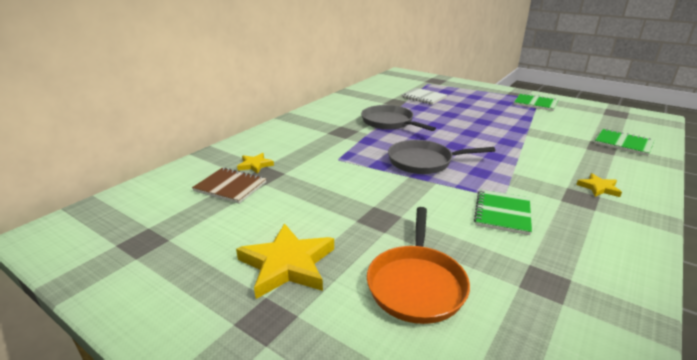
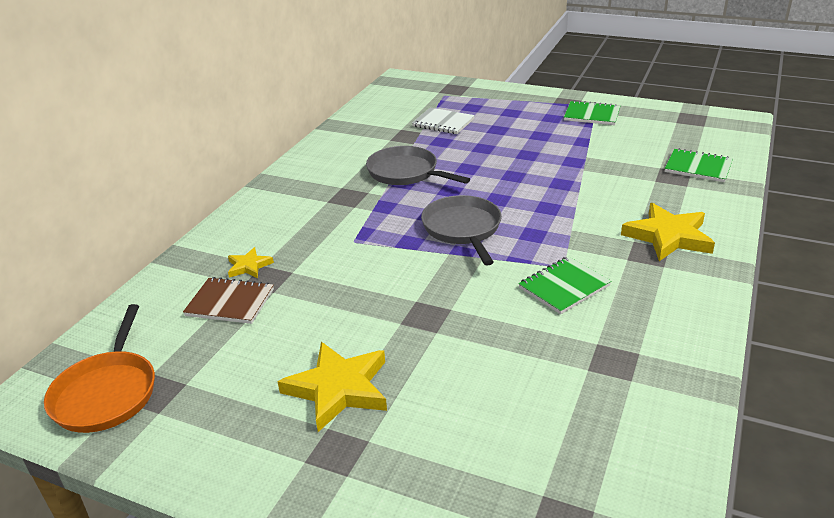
camera: 10 degrees left, 5 degrees up
(416, 284) = (483, 386): orange pan -> orange pan (107, 392)
(424, 162) = (463, 229): grey pan -> grey pan turned 90 degrees clockwise
(502, 213) = (564, 287): green notebook -> green notebook turned 45 degrees clockwise
(598, 188) = (668, 236): yellow star -> yellow star, size x1.93

